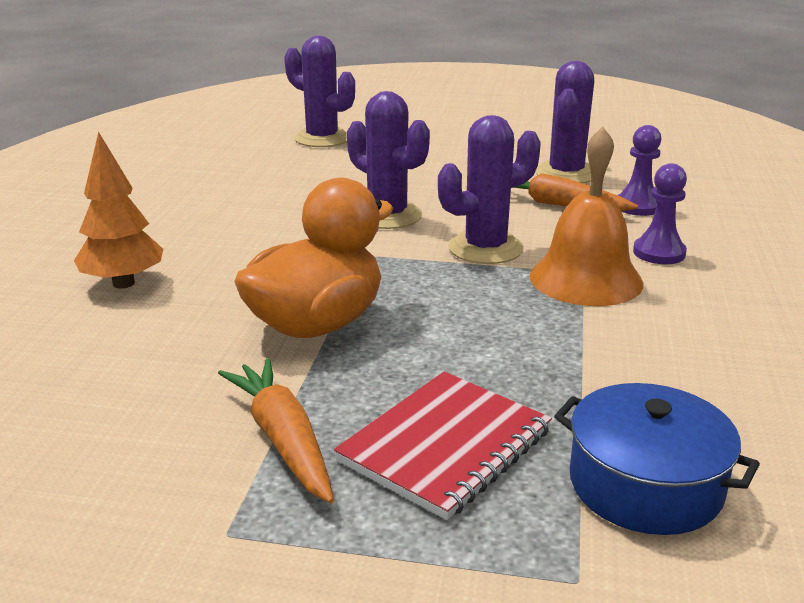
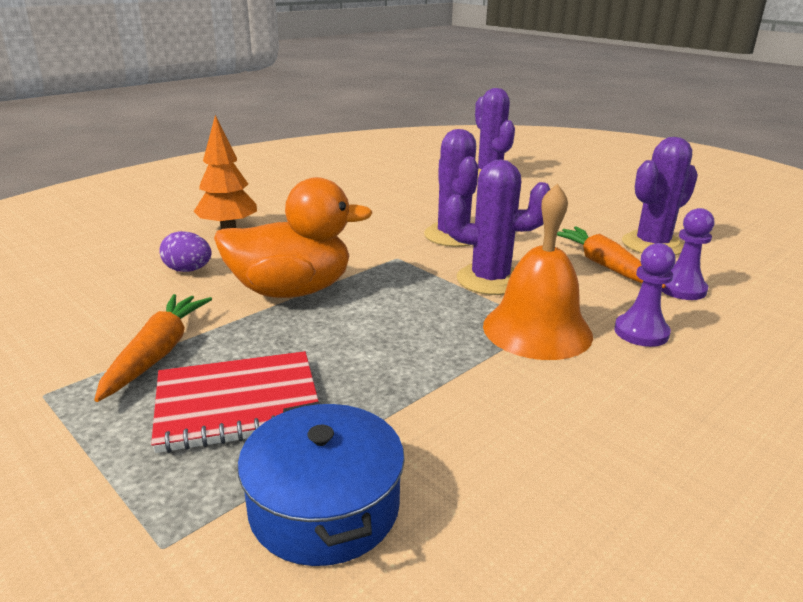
camera: 35 degrees right, 0 degrees up
(158, 345) = (188, 270): none -> purple egg

